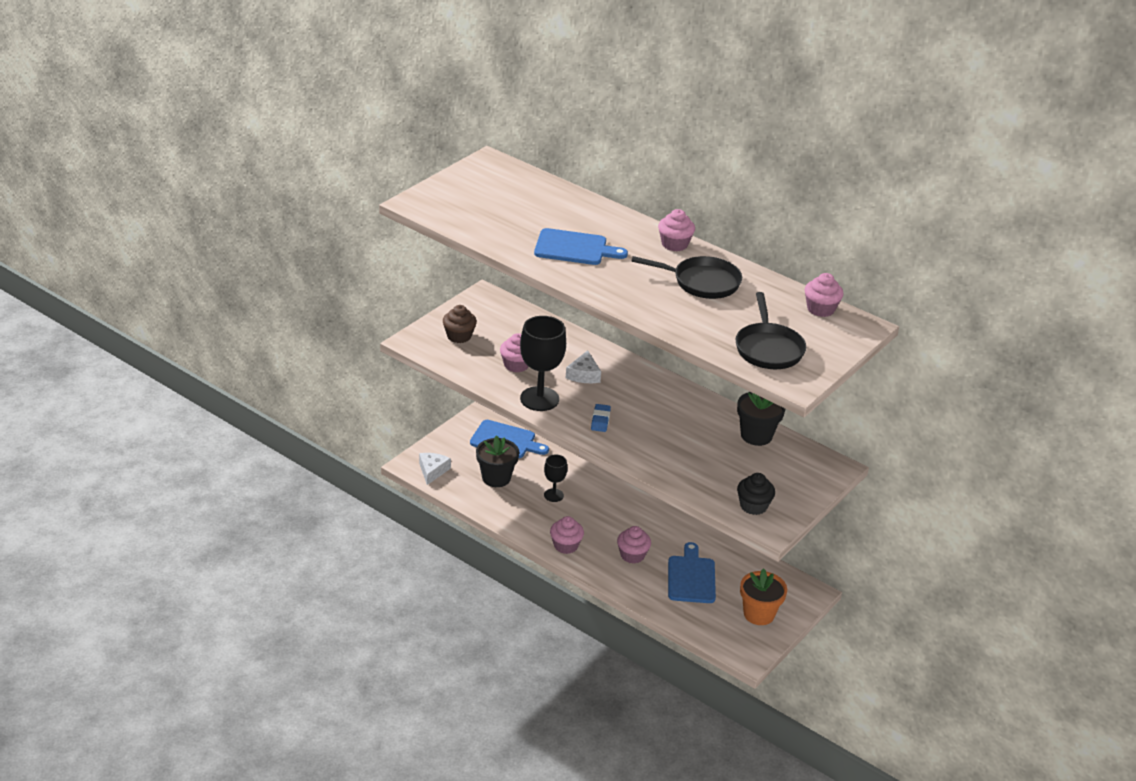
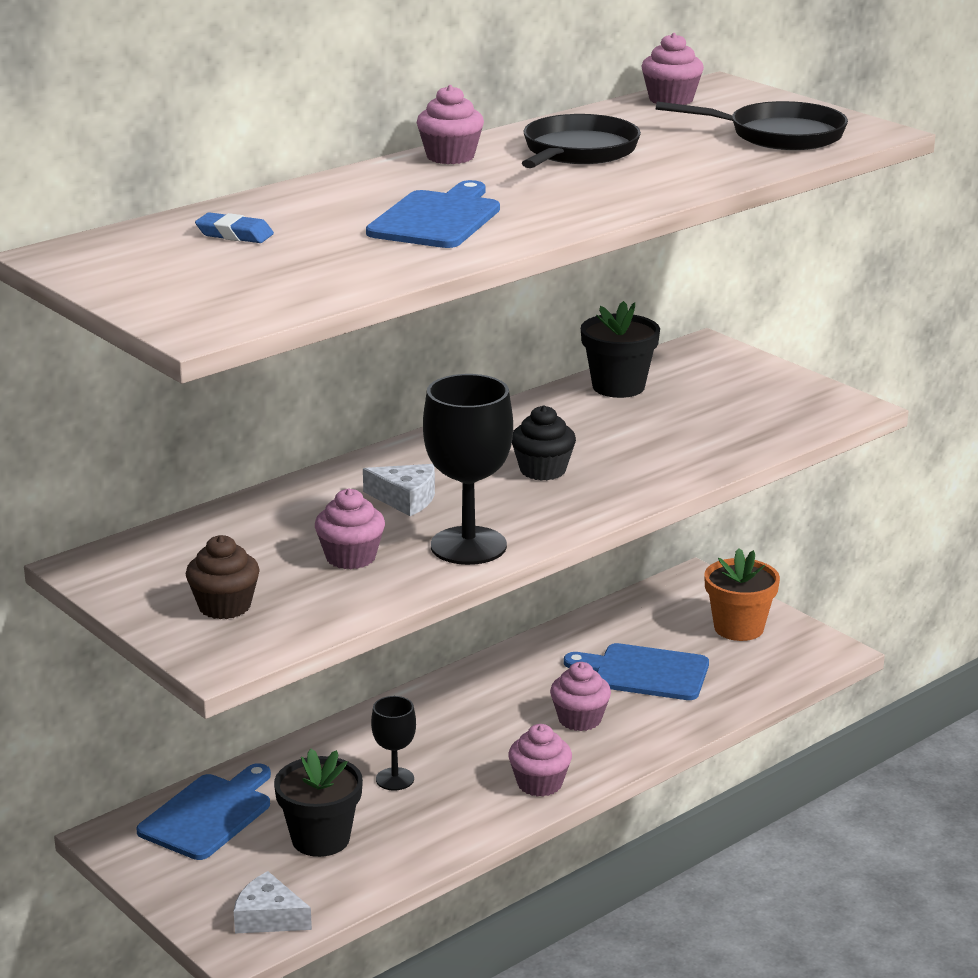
camera: 75 degrees left, 10 degrees down
(600, 420) = (549, 499): blue eraser -> blue eraser (234, 234)
(753, 506) = (797, 411): black cupcake -> black cupcake (543, 470)

